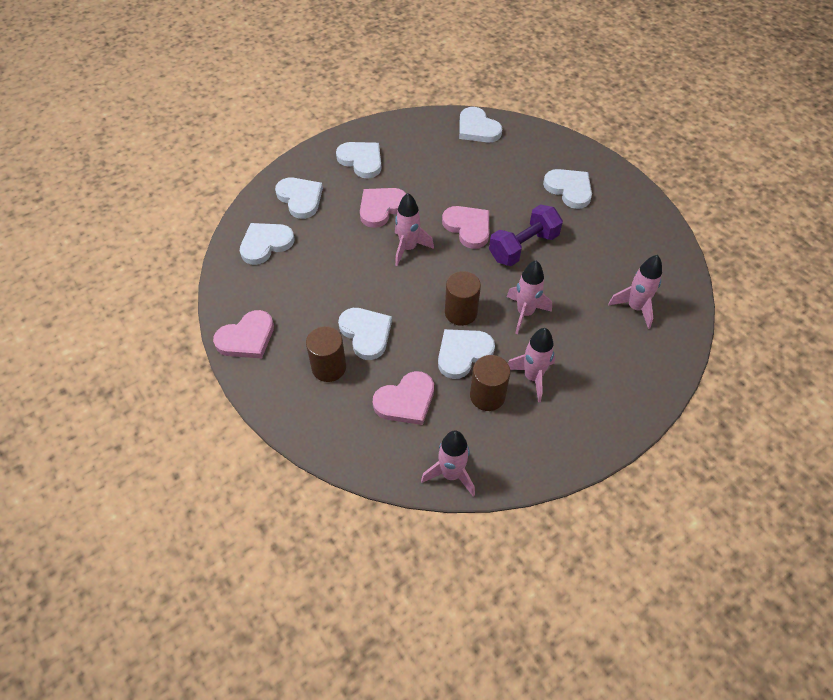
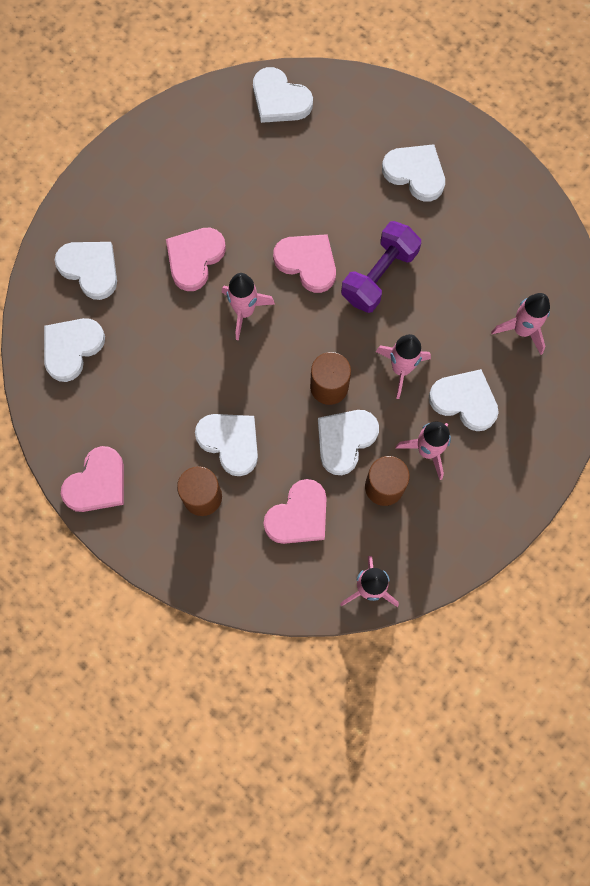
camera: 15 degrees left, 20 degrees up
(361, 160) = (147, 189): white heart -> white heart (464, 401)

